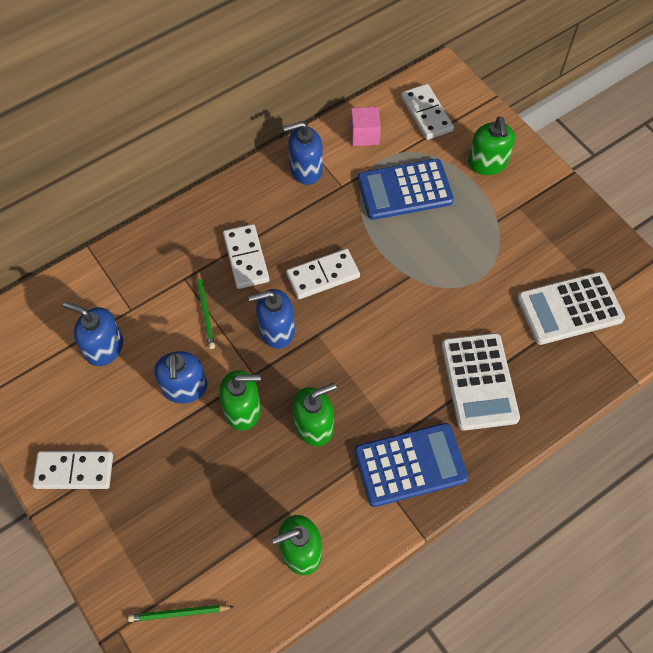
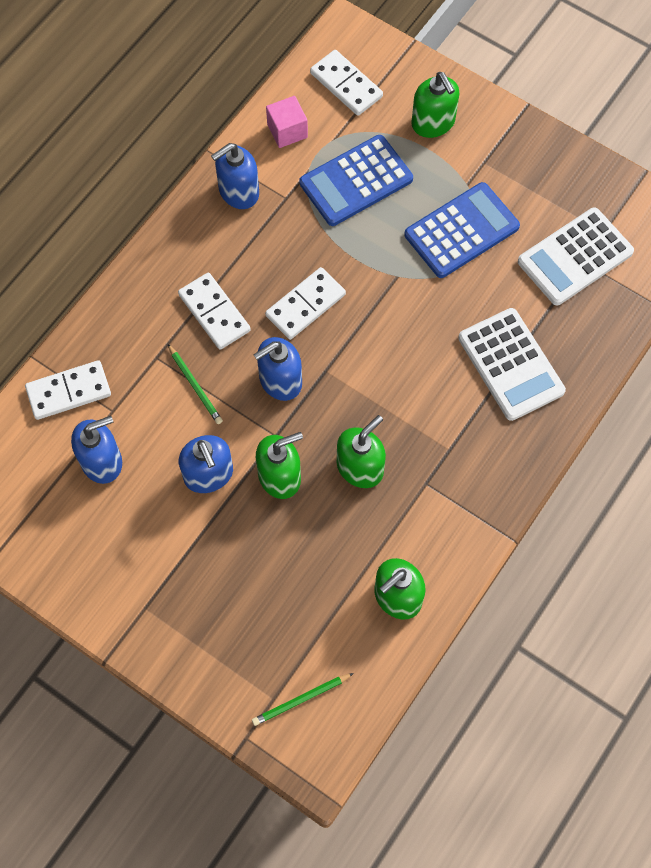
camera: 20 degrees left, 5 degrees up
(74, 471) = (129, 600): white domino -> white domino (69, 392)
(104, 347) = (102, 461): blue soap dispenser -> blue soap dispenser turned 150 degrees clockwise
(410, 464) = (473, 473): blue calculator -> blue calculator (461, 231)

